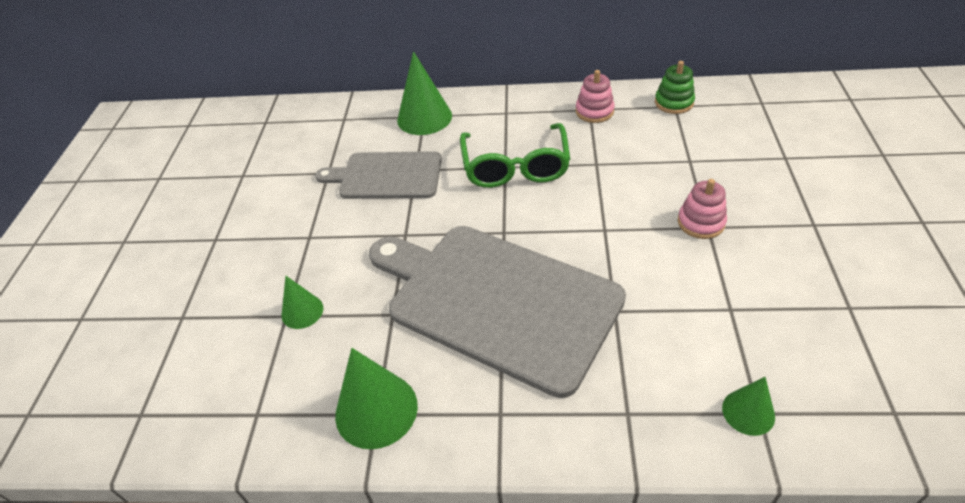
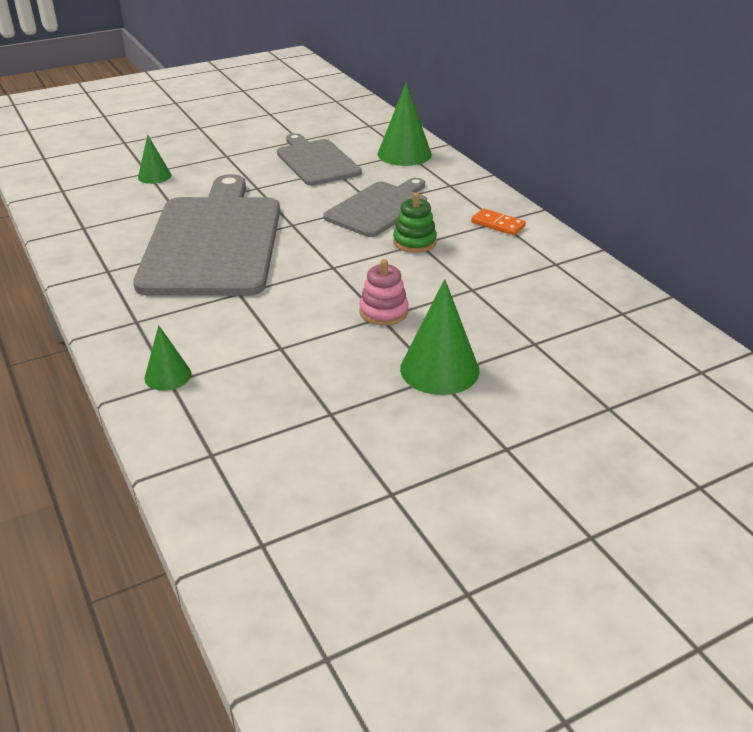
camera: 55 degrees right, 10 degrees down
(376, 410) = (86, 226): green cone -> green cone (439, 369)
(515, 166) = (379, 208): green glasses -> grey cutting board
(594, 111) = (498, 224): pink stacking toy -> orange domino
(674, 103) = (560, 262): green stacking toy -> green stacking toy (414, 242)

